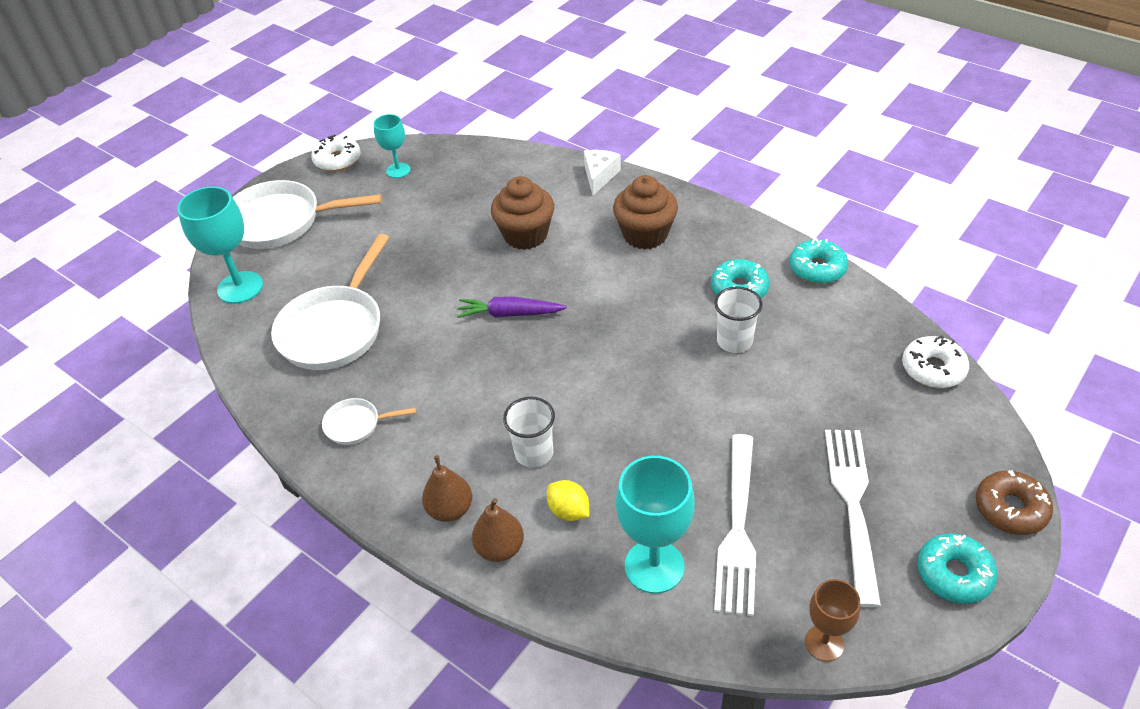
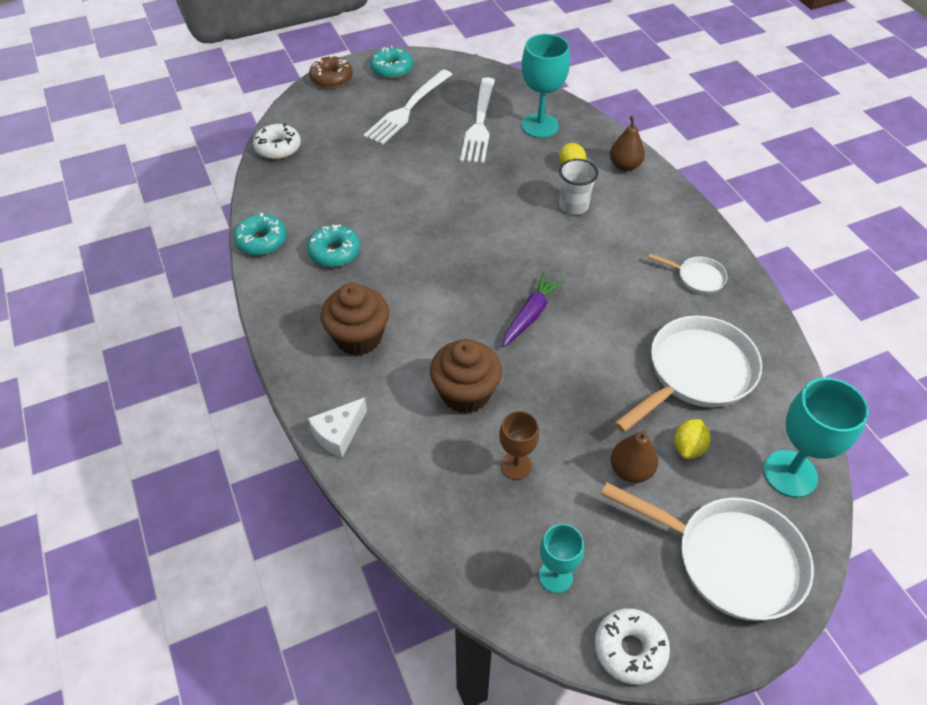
camera: 155 degrees left, 5 degrees up
(327, 272) = (688, 447): none -> yellow lemon
(450, 509) = (647, 197): brown pear -> brown pear (631, 470)
(510, 314) = (530, 315): purple carrot -> purple carrot turned 90 degrees counterclockwise
(734, 341) = (379, 217): white cup -> none
(737, 528) = (479, 123): white fork -> white fork turned 150 degrees clockwise
(824, 643) = (480, 71): brown goblet -> brown goblet (516, 465)

